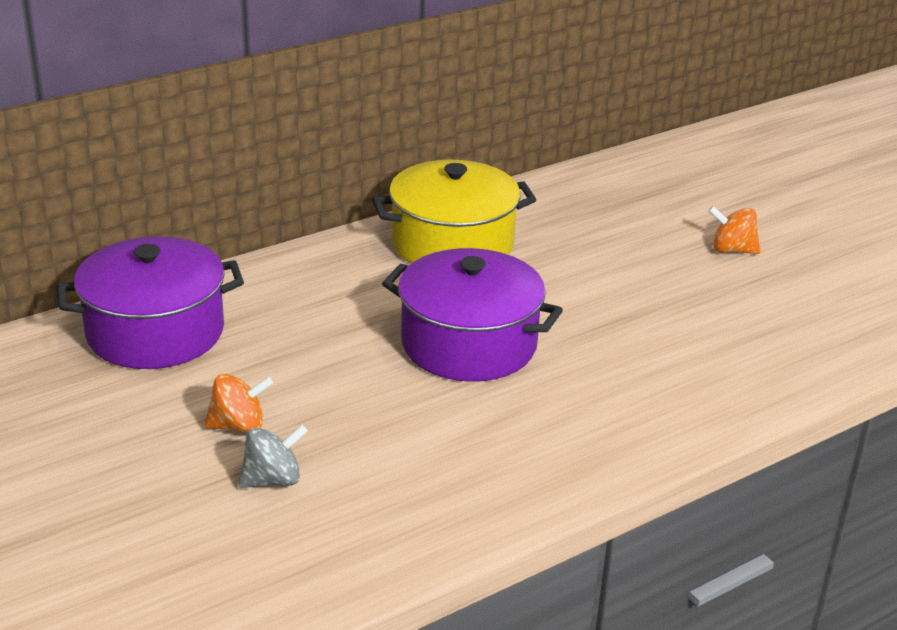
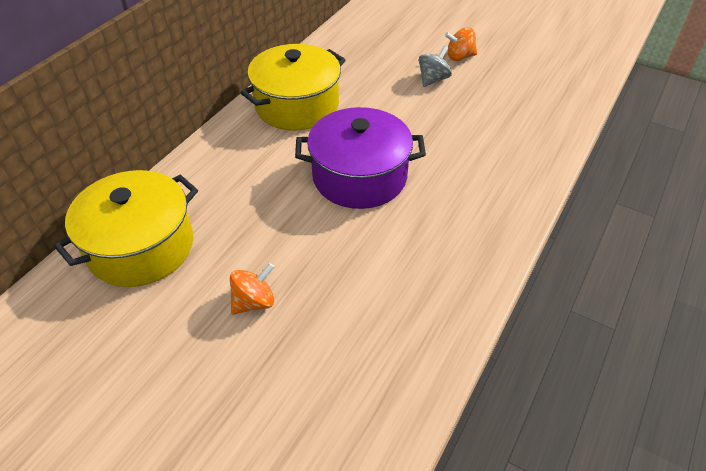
camera: 25 degrees left, 15 degrees up
(155, 332) = (141, 247): purple pot -> yellow pot
(273, 480) = (308, 337): grey spinning top -> grey spinning top (433, 79)

